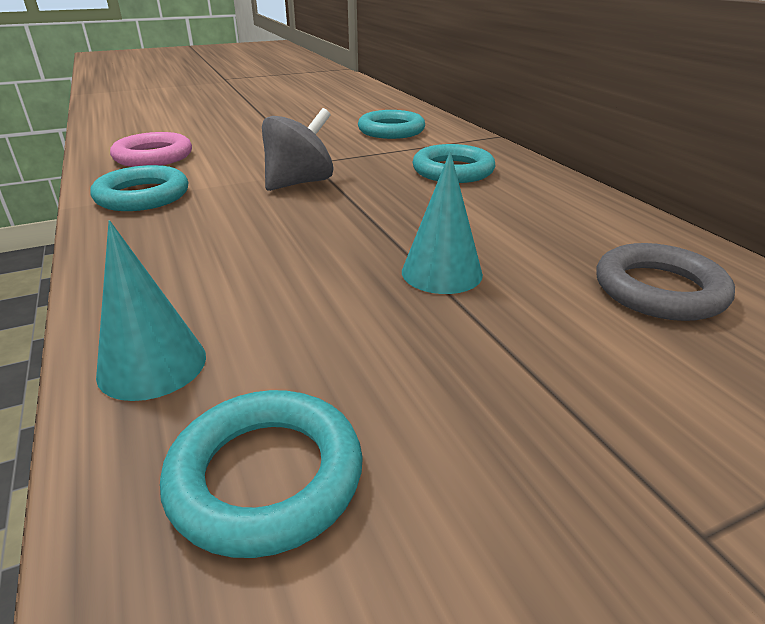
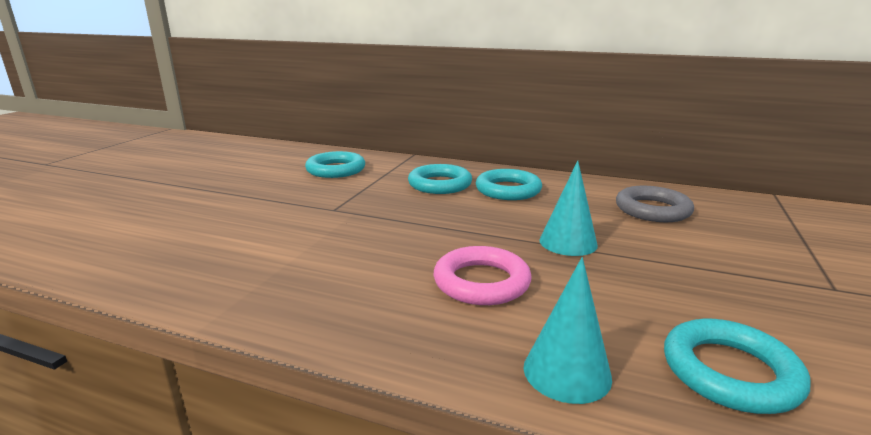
camera: 45 degrees left, 10 degrees down
(142, 196) = (255, 287): turquoise ring -> turquoise ring (508, 190)
(153, 156) = (170, 254): pink ring -> pink ring (481, 282)
(299, 183) = (363, 226): grey spinning top -> none

